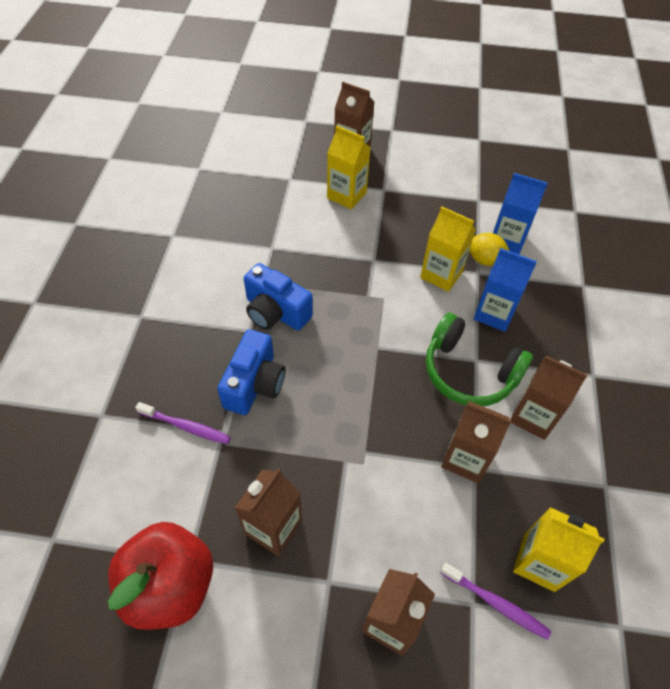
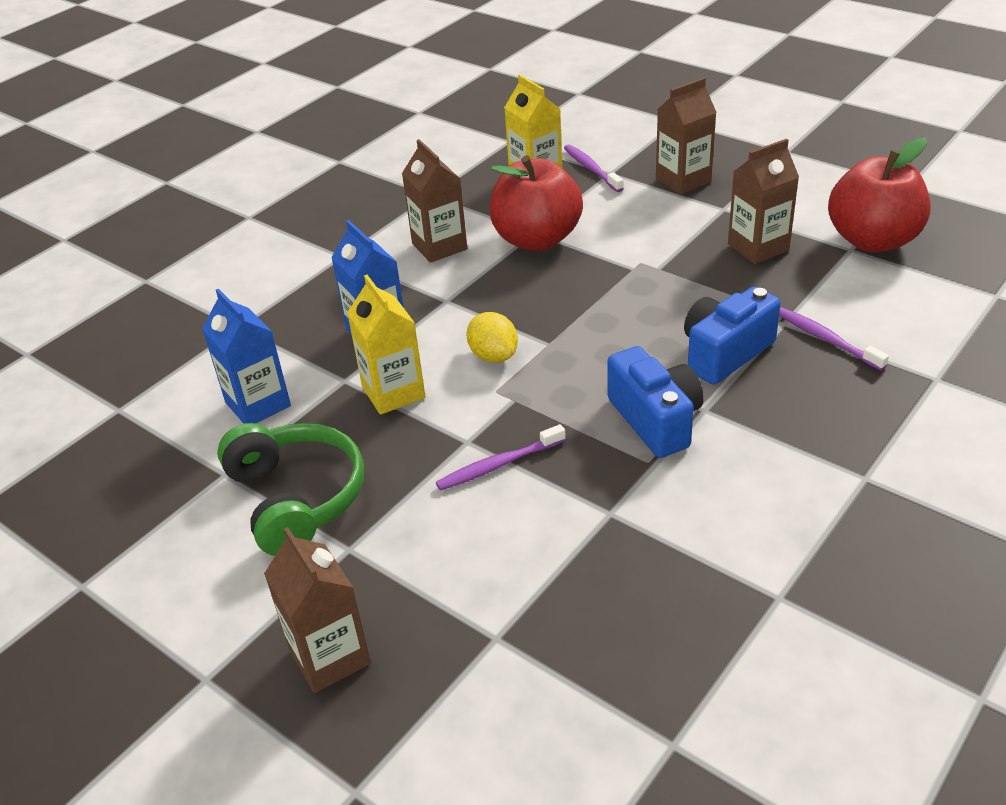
camera: 145 degrees left, 15 degrees down
(346, 195) = (420, 561): yellow carton -> none
(346, 253) = (498, 465): none -> purple toothbrush
(465, 459) = (536, 239): brown carton -> red apple
(469, 372) = (465, 293): green headphones -> green headphones (296, 498)
(485, 260) = (317, 391): yellow lemon -> yellow lemon (493, 356)

